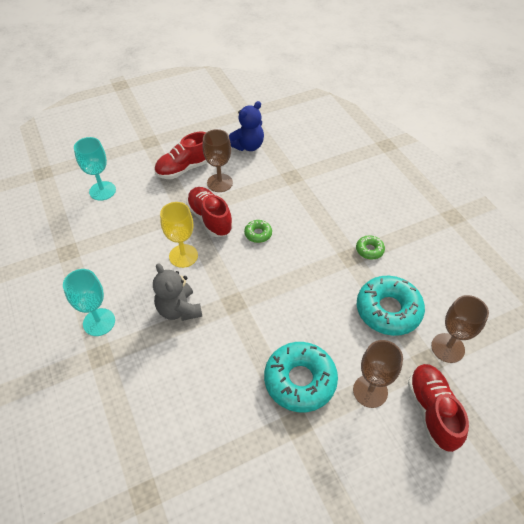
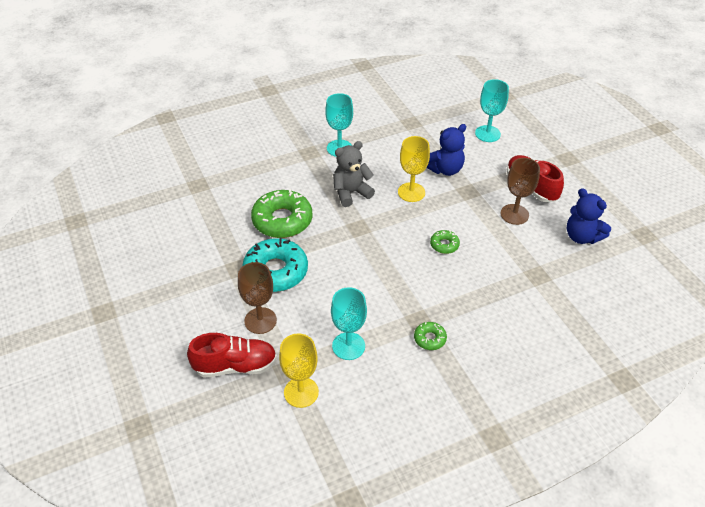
camera: 90 degrees right, 5 degrees down
(152, 227) = (445, 169): none -> blue teddy bear
(210, 219) = (461, 208): red shoe -> none
(220, 379) = (282, 220): none -> green donut
(388, 310) = (348, 346): turquoise donut -> turquoise goblet
(447, 348) = (301, 392): brown goblet -> yellow goblet

